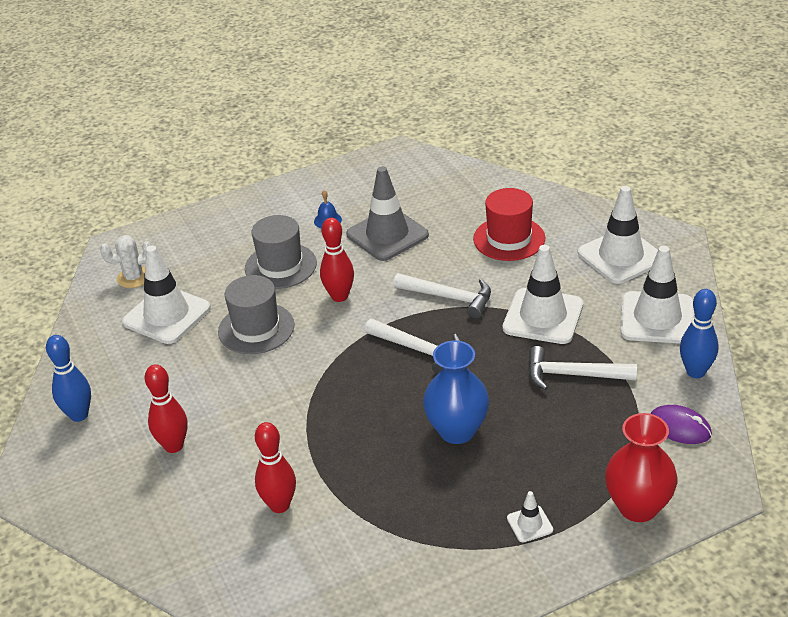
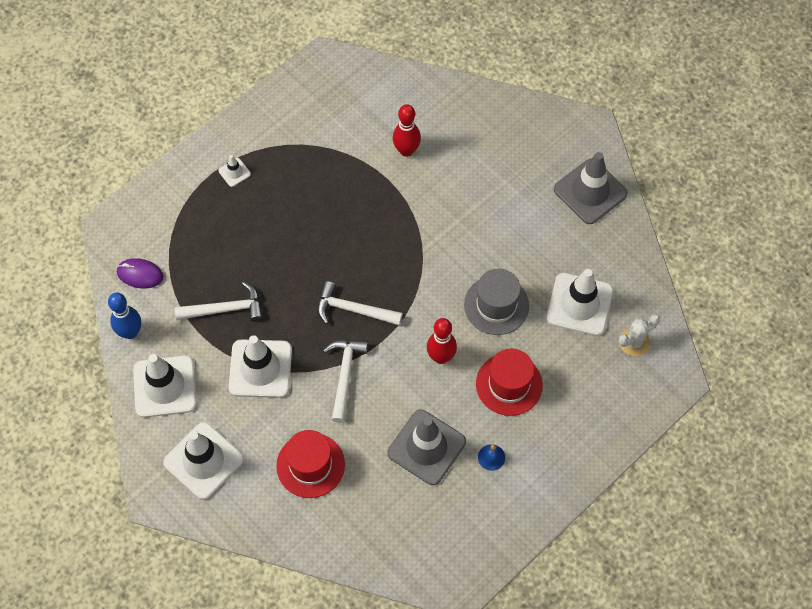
camera: 160 degrees right, 25 degrees up
(79, 415) = (590, 191): blue bowling pin -> grey traffic cone
(173, 446) = (504, 180): red bowling pin -> none
(280, 266) = (509, 384): grey hat -> red hat
(449, 298) = (345, 375): white hammer -> white hammer turned 90 degrees clockwise
(457, 431) = (302, 237): blue vase -> none
(638, 507) = (164, 200): red vase -> none

